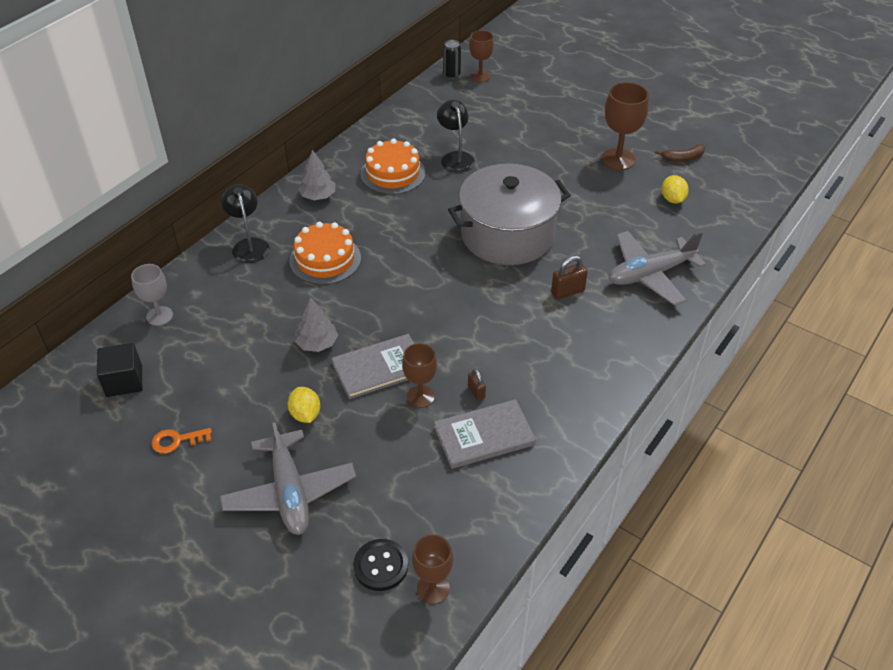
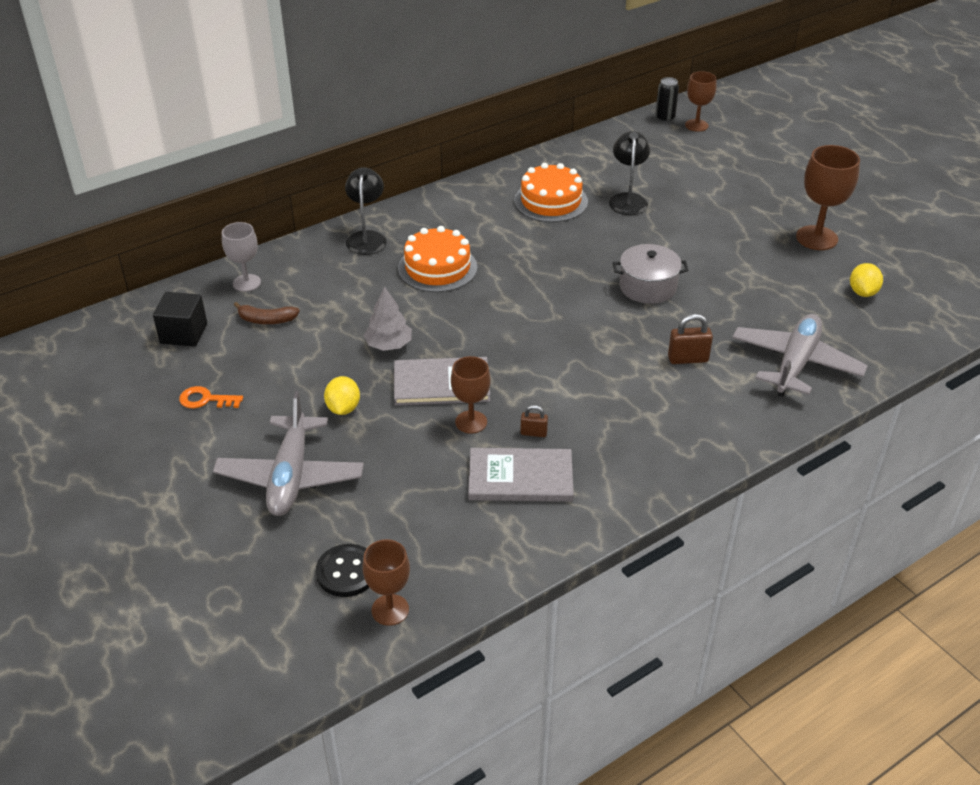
camera: 20 degrees right, 5 degrees down
(318, 196) = (460, 207): grey tree -> none
(476, 392) = (533, 433): brown padlock -> brown padlock turned 75 degrees counterclockwise
(507, 234) = (647, 287): grey pot -> grey pot, size x0.52
(650, 274) = (795, 363): grey plane -> grey plane turned 120 degrees clockwise
(683, 158) = (897, 252): brown banana -> brown banana (266, 320)

